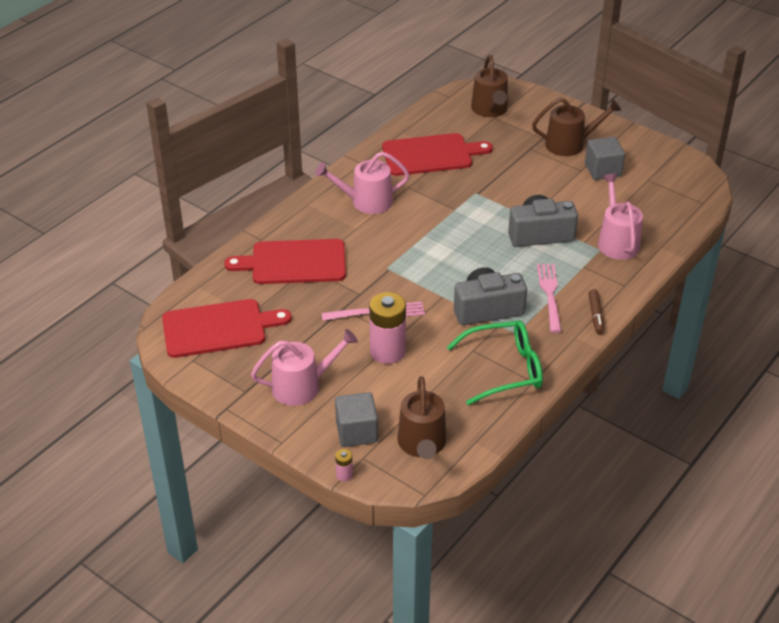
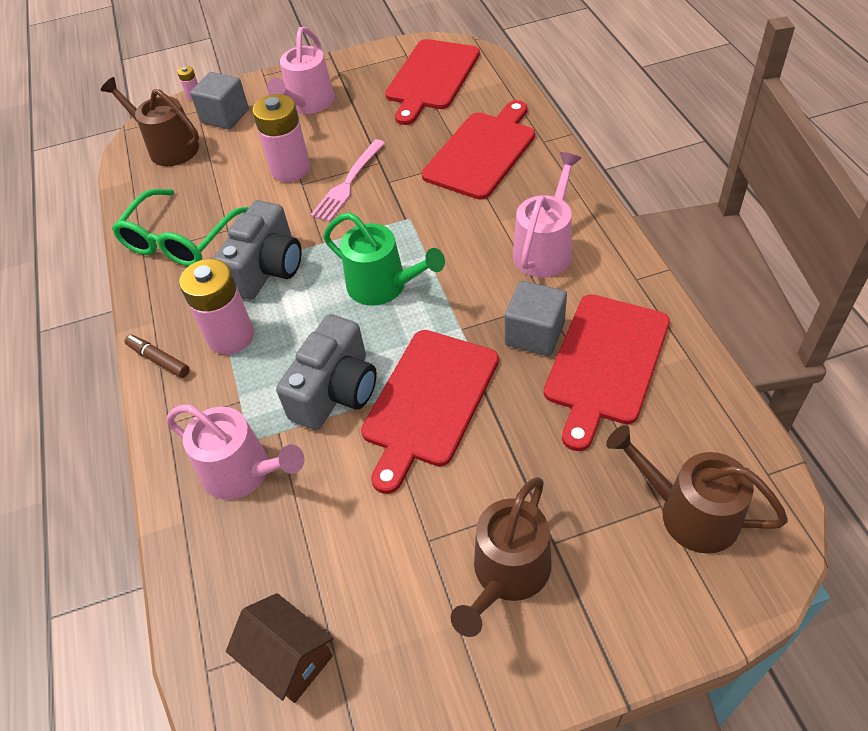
camera: 130 degrees right, 10 degrees up
(453, 252) = (383, 286): none -> green watering can
(512, 200) = (429, 401): none -> red cutting board
(550, 295) = (231, 336): pink fork -> pink battery
(602, 170) = (403, 573): grey cube -> grey cube (534, 334)
(670, 183) = (289, 658): none -> brown house

